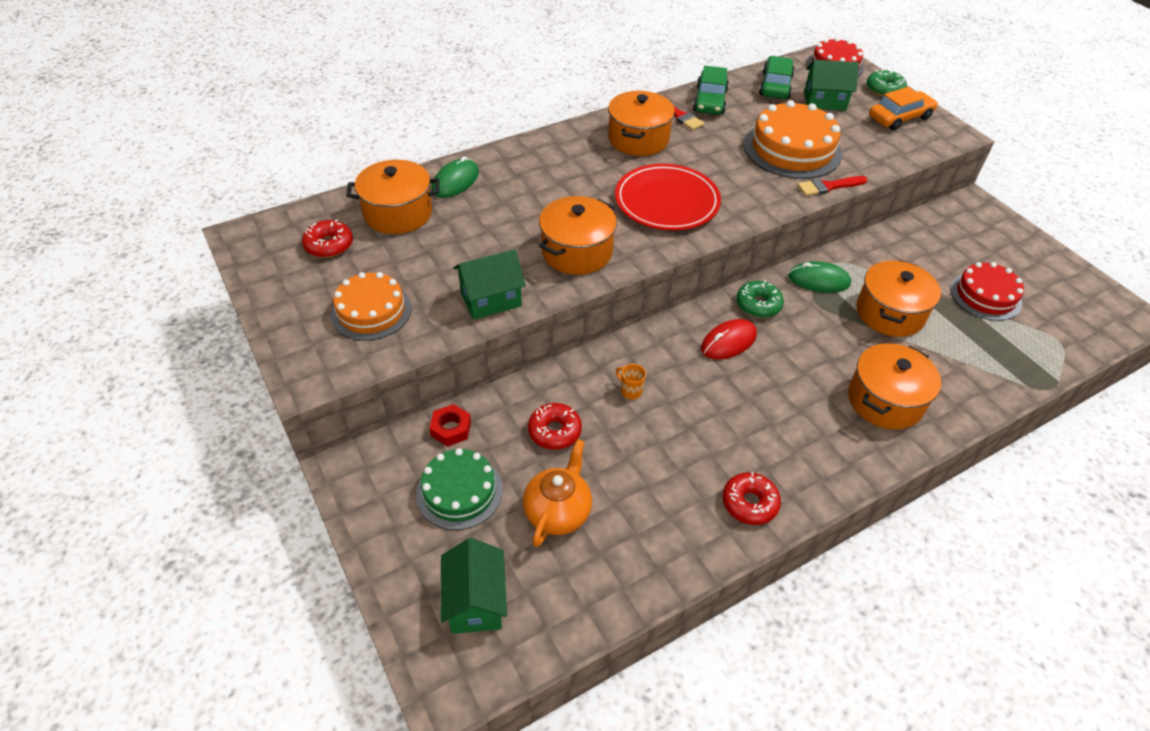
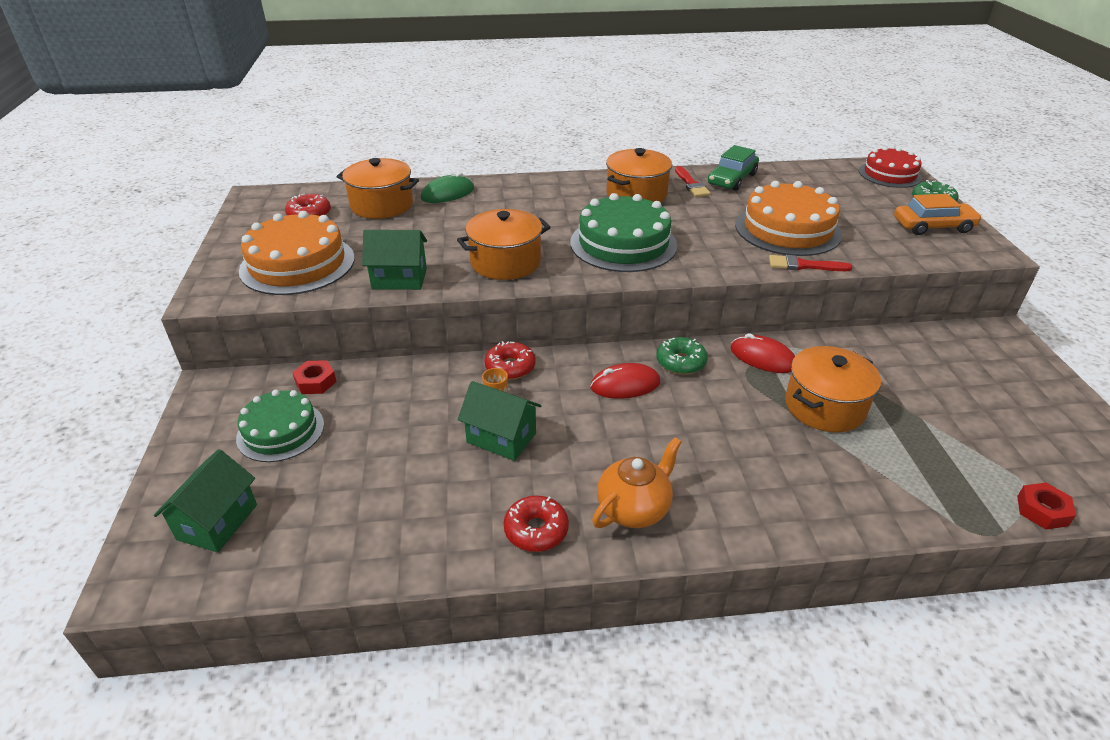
camera: 25 degrees right, 10 degrees down
(371, 311) = (297, 264): orange cake -> orange cake, size x1.53
(554, 431) = (400, 410): red donut -> red donut (510, 367)
(558, 511) = (348, 475): orange teapot -> orange teapot (634, 508)
(667, 201) = (623, 244): red plate -> green cake
(775, 86) = (810, 179): green car -> none
(818, 280) = (763, 358): green mouse -> red mouse
(824, 101) = (855, 199): green house -> green house (501, 438)
(885, 401) = (760, 484): orange pot -> none
(985, 296) = (958, 420): red cake -> none
(1073, 356) = (1042, 511): none -> red nut

